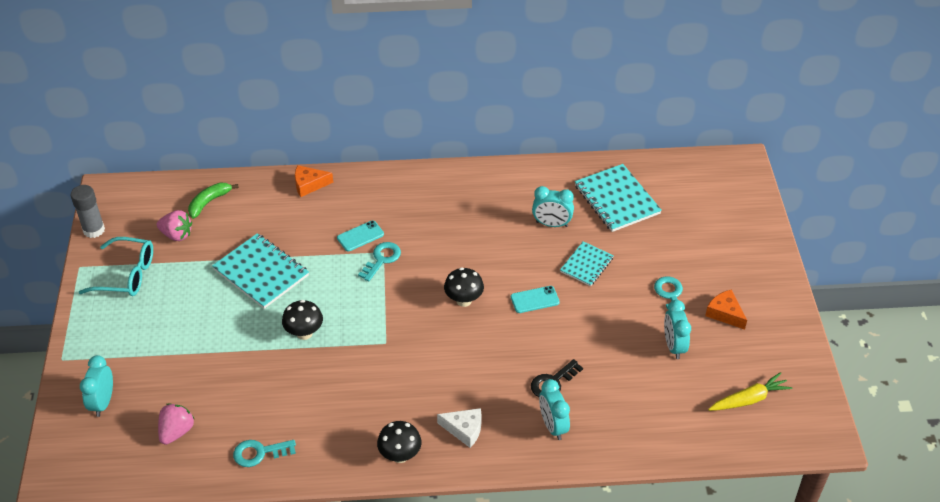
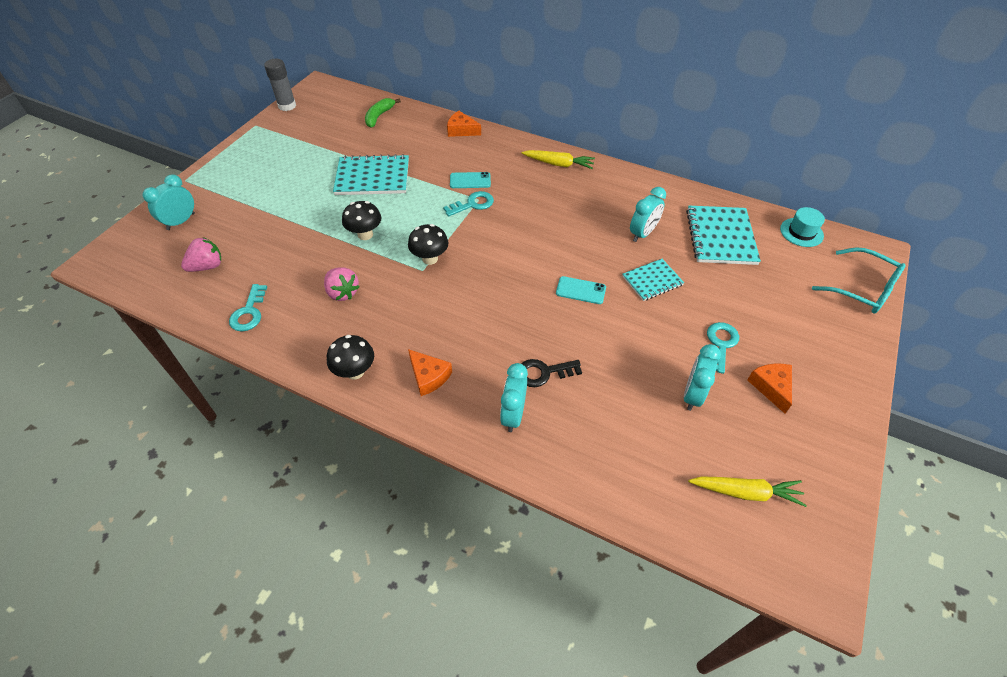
camera: 30 degrees right, 5 degrees up
(127, 275) = (280, 142): turquoise glasses -> turquoise glasses (863, 289)
(177, 235) = (337, 129): pink strawberry -> pink strawberry (342, 293)
(209, 202) = (379, 116): green banana -> green banana turned 45 degrees counterclockwise
(259, 453) = (249, 312): turquoise key -> turquoise key turned 105 degrees counterclockwise
(261, 272) = (372, 177): turquoise notebook -> turquoise notebook turned 75 degrees counterclockwise
(431, 184) = (559, 164): none -> yellow carrot
(464, 300) = (516, 264): black mushroom -> black mushroom (430, 259)
(464, 429) = (428, 376): white cheese -> orange cheese
(551, 224) = (642, 233): turquoise clock -> turquoise clock turned 90 degrees counterclockwise
(677, 168) = (801, 232): none -> turquoise hat

